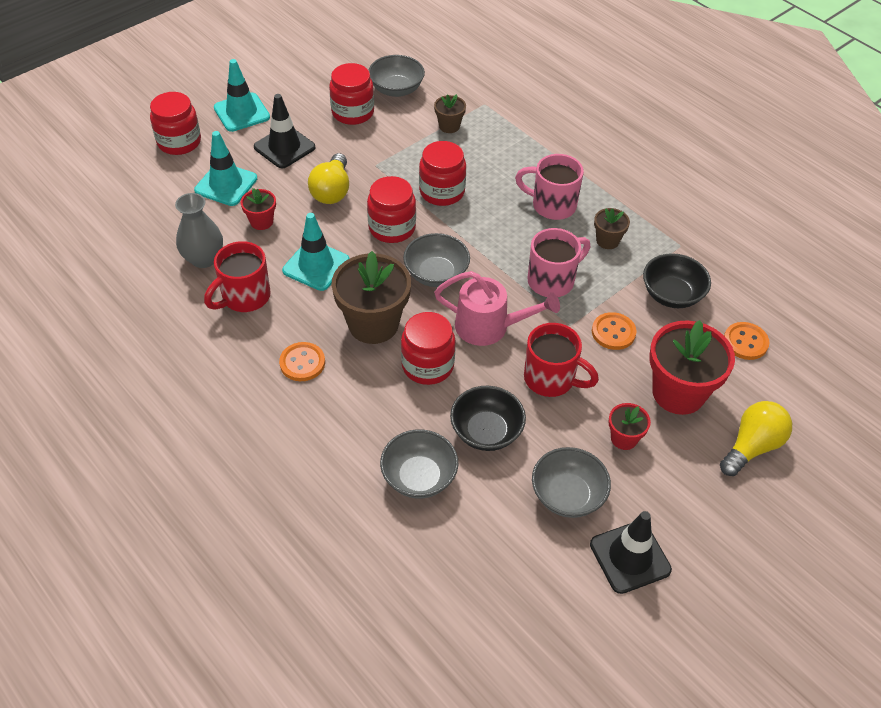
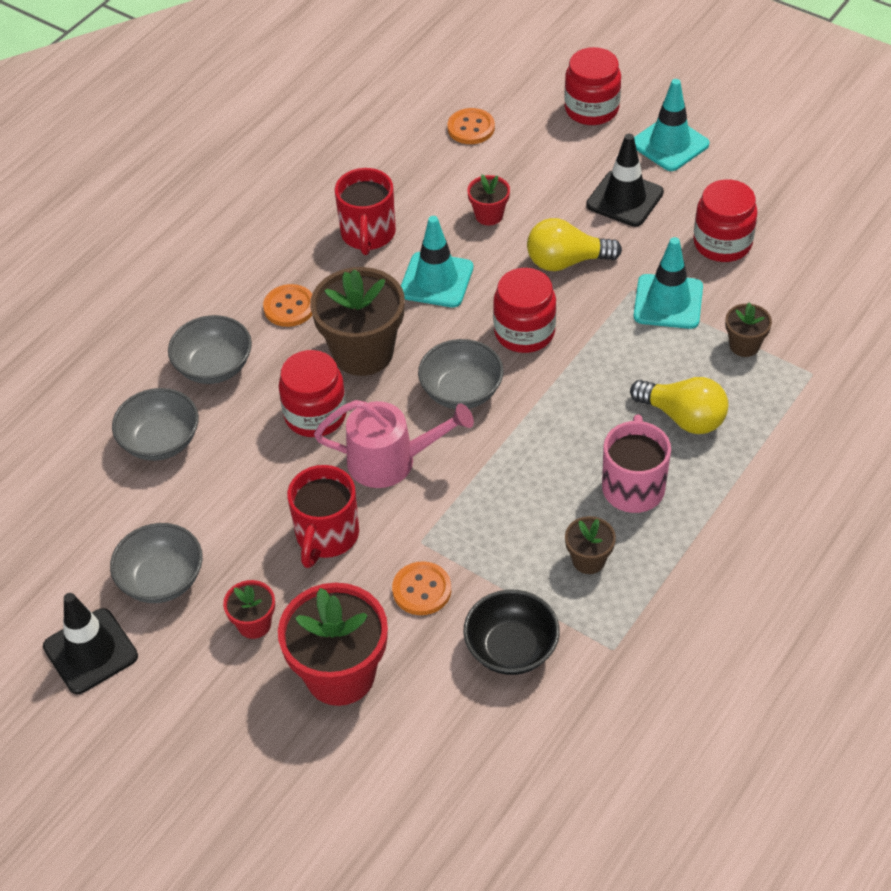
camera: 80 degrees right, 0 degrees up
(203, 258) = (414, 186): grey vase -> none
(226, 184) = (537, 168): turquoise traffic cone -> turquoise traffic cone (668, 302)
(244, 297) = (368, 235): red mug -> red mug turned 120 degrees counterclockwise
(396, 89) = (793, 274): grey bowl -> grey bowl (214, 367)
(442, 192) = (610, 365): red jar -> none
(486, 431) = (234, 488): black bowl -> none
(490, 327) = (392, 461): pink watering can -> pink watering can turned 90 degrees counterclockwise
(552, 280) = (491, 510): pink mug -> none
(745, 342) = (450, 746): orange button -> orange button (471, 128)
(752, 446) = (273, 766): yellow light bulb -> yellow light bulb (683, 417)

